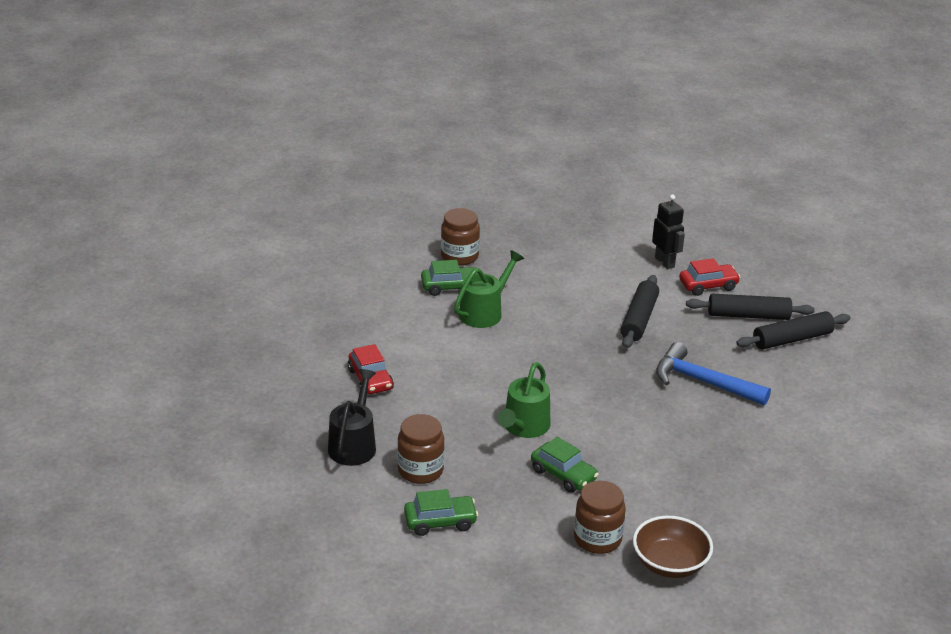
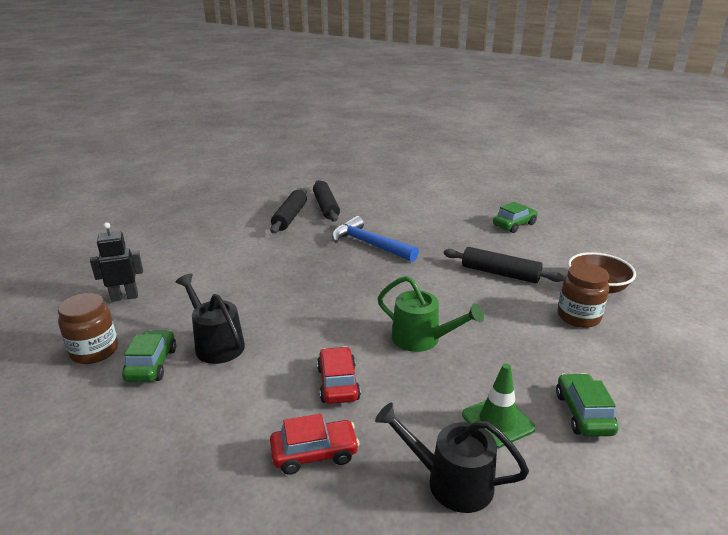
camera: 80 degrees left, 5 degrees down
(420, 470) = (497, 421): brown jar -> green traffic cone
(484, 312) = (216, 344): green watering can -> black watering can
(563, 474) = (493, 324): green car -> green car (514, 225)
(639, 319) = (273, 260): black rolling pin -> black rolling pin (500, 273)
(665, 262) = (196, 238): black robot -> black robot (124, 297)
(703, 382) = (369, 244): blue hammer -> blue hammer turned 90 degrees clockwise
(708, 285) = (242, 226): red car -> red car (338, 383)

